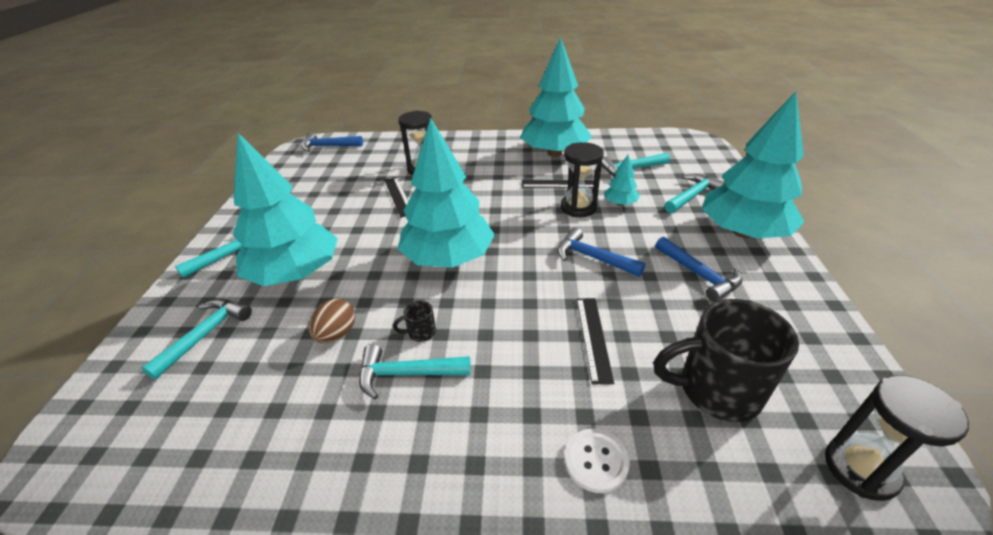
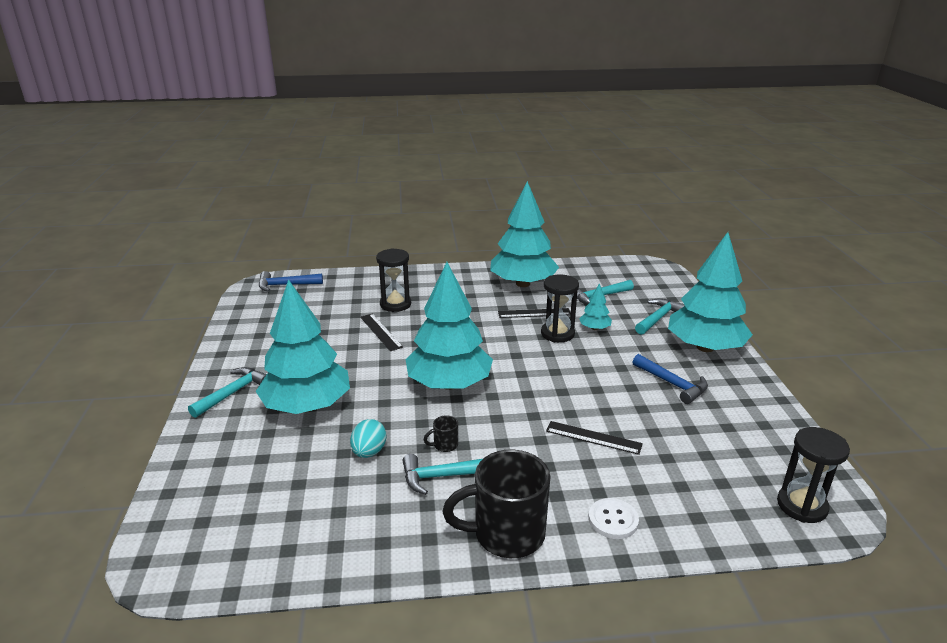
camera: 10 degrees left, 10 degrees down
(205, 335) = (244, 462): turquoise hammer -> none
(336, 334) = (369, 452): brown egg -> turquoise egg
(593, 258) = (580, 376): blue hammer -> none
(593, 338) = (593, 438): black ruler -> black ruler turned 60 degrees counterclockwise
(716, 390) = (696, 466): black mug -> black mug (506, 534)

